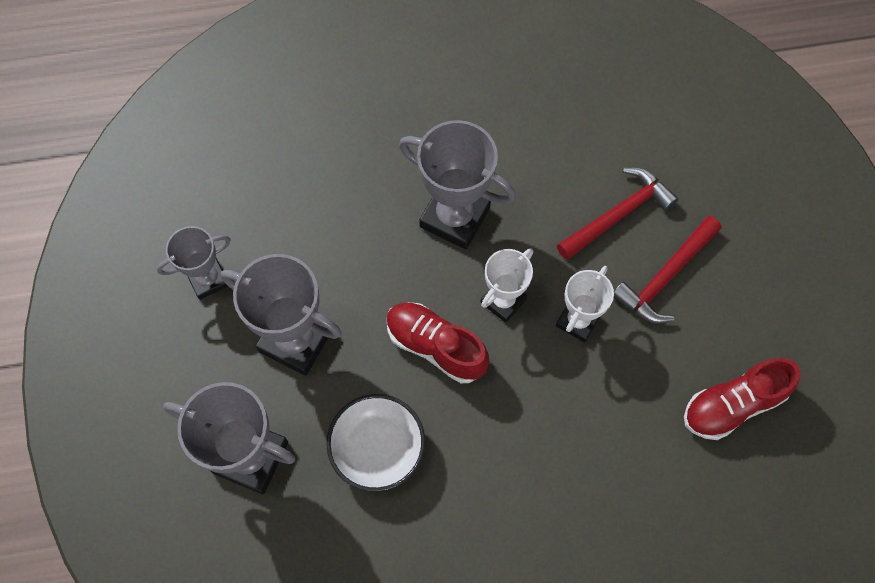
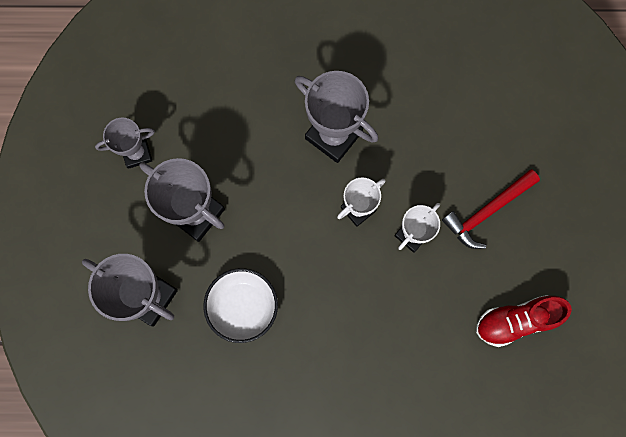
camera: 10 degrees right, 10 degrees up
(436, 346) = (300, 236): red shoe -> none
(618, 215) = (461, 155): red hammer -> none

